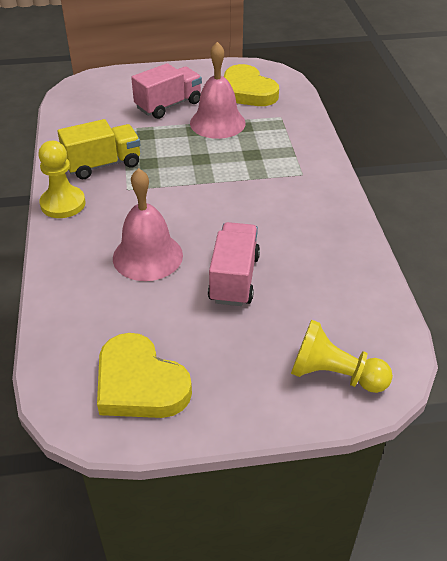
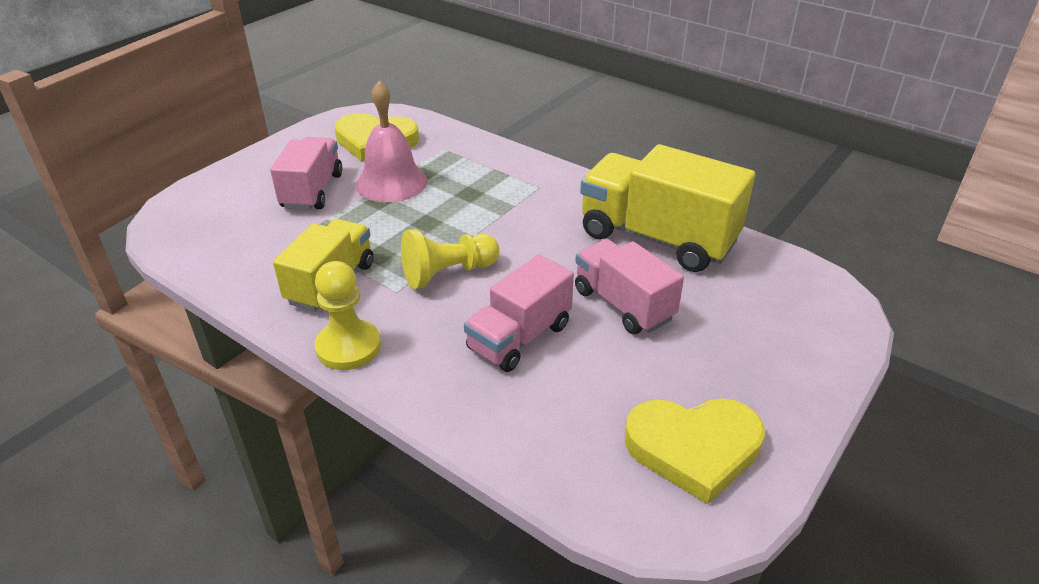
camera: 45 degrees left, 5 degrees down
(147, 256) = (519, 337): pink bell -> pink truck
(326, 253) = (657, 238): none -> yellow truck
(334, 375) = (807, 324): yellow pawn -> yellow pawn (448, 273)

